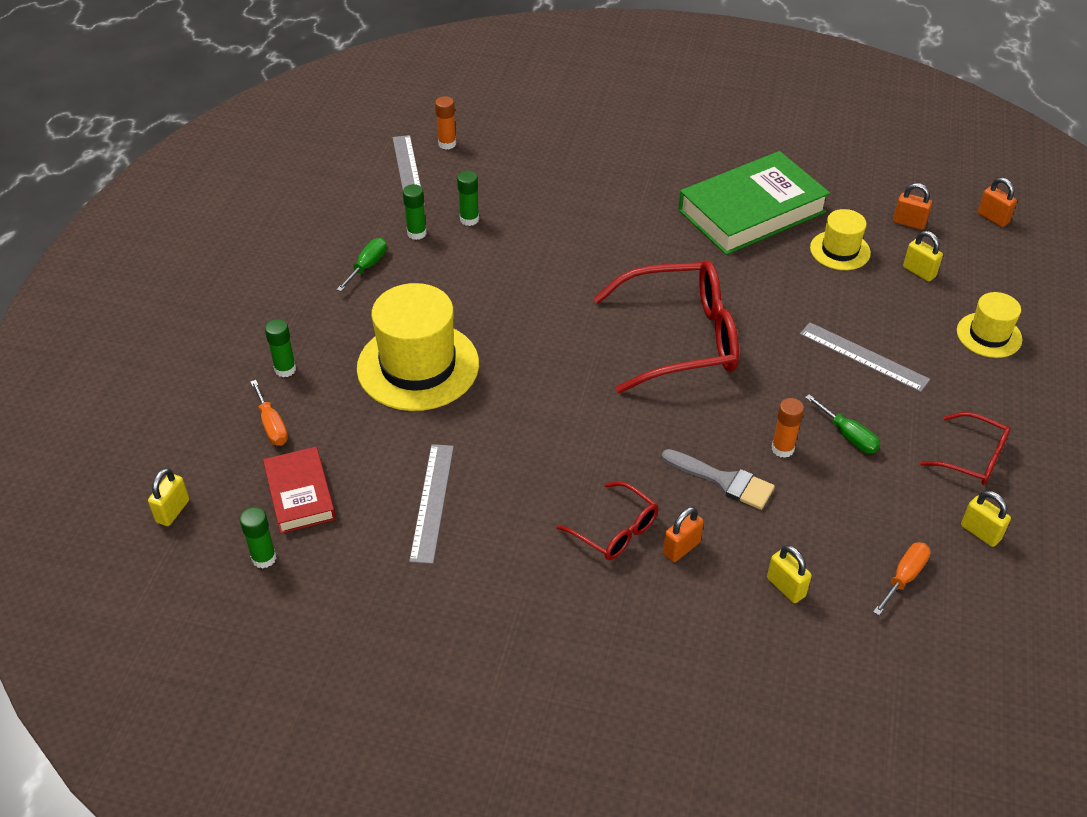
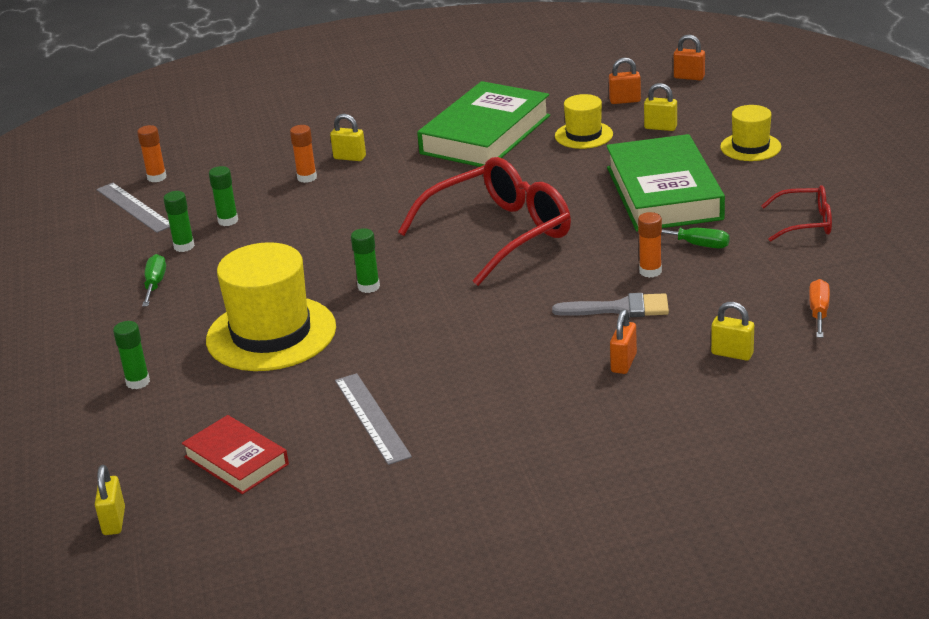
camera: 25 degrees left, 15 degrees down
(264, 558) = (242, 517): green glue stick -> green glue stick (368, 287)
(272, 425) = (161, 425): orange screwdriver -> none
(565, 197) = (307, 178): none -> orange glue stick
(615, 531) = (557, 373): red glasses -> none
(863, 356) = (663, 193): grey ruler -> green book
(980, 532) = (851, 264): yellow padlock -> yellow padlock (349, 157)

